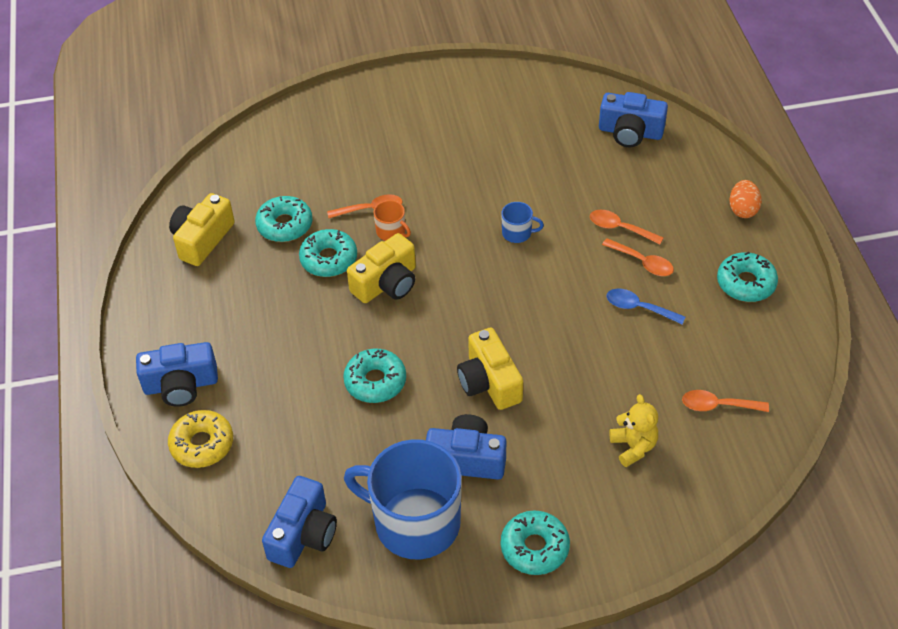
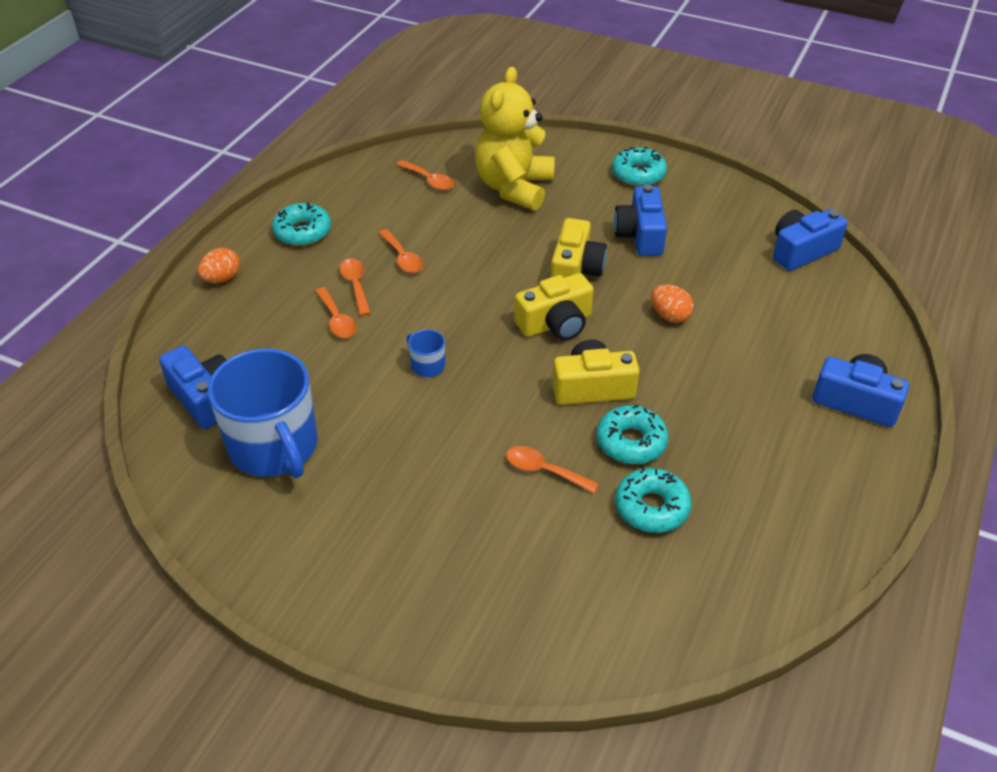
camera: 145 degrees left, 5 degrees down
(202, 239) = (759, 545): yellow camera -> yellow camera (556, 323)
(202, 444) = (857, 345): yellow donut -> none
(375, 381) = (669, 316): turquoise donut -> orange egg
(391, 232) = (544, 434): orange mug -> none
(415, 522) = (710, 221): blue mug -> blue mug (274, 447)
(466, 459) = (640, 235): blue camera -> blue camera turned 45 degrees clockwise
(633, 447) = (514, 188): yellow teddy bear -> yellow teddy bear, size x2.04
(638, 308) = (402, 258): blue spoon -> orange spoon

